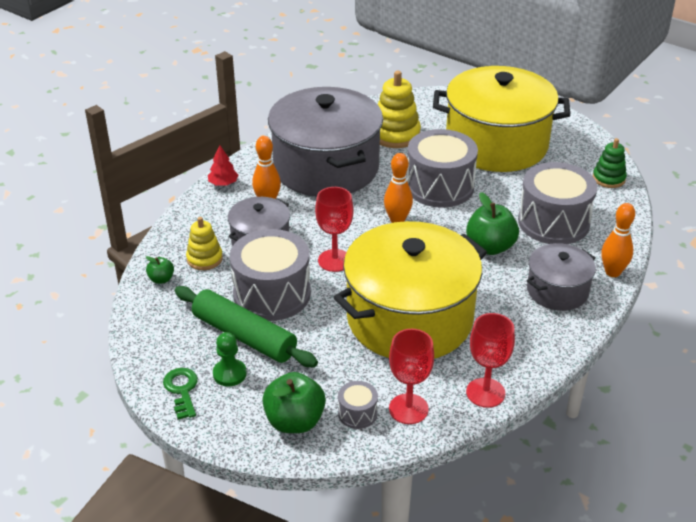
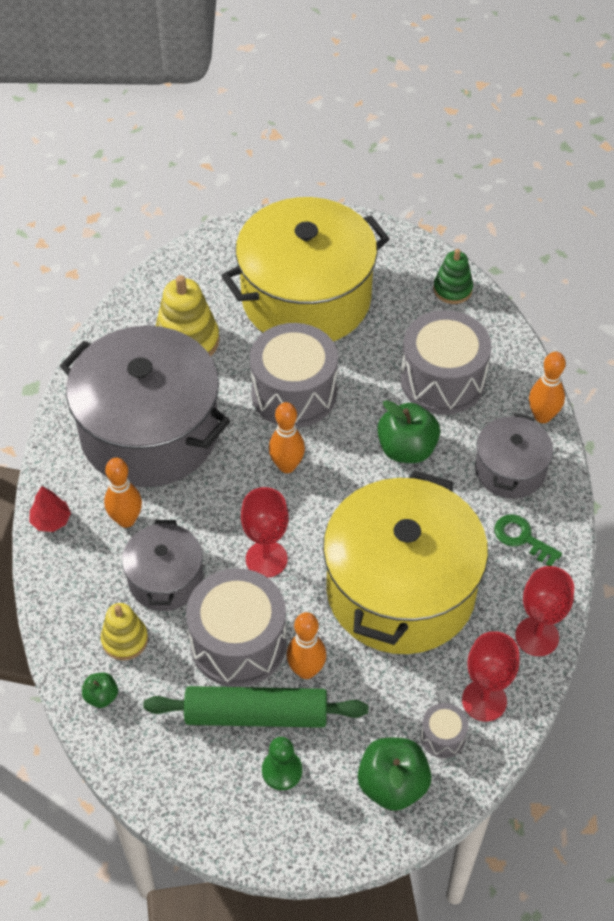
camera: 35 degrees left, 15 degrees up
(182, 390) = (251, 822): green key -> green key (522, 538)
(301, 329) = (306, 670): none -> orange bowling pin

